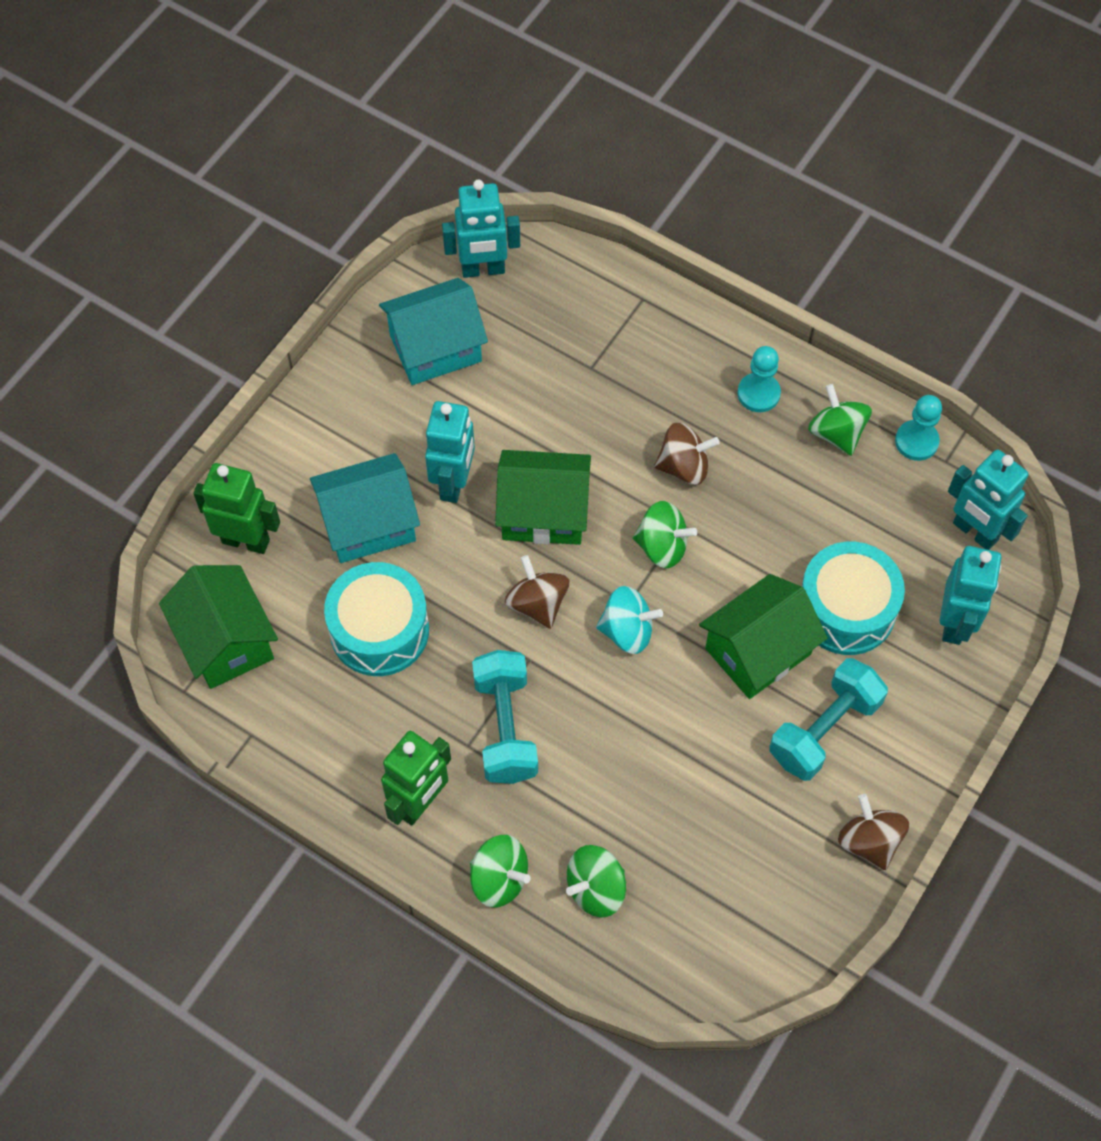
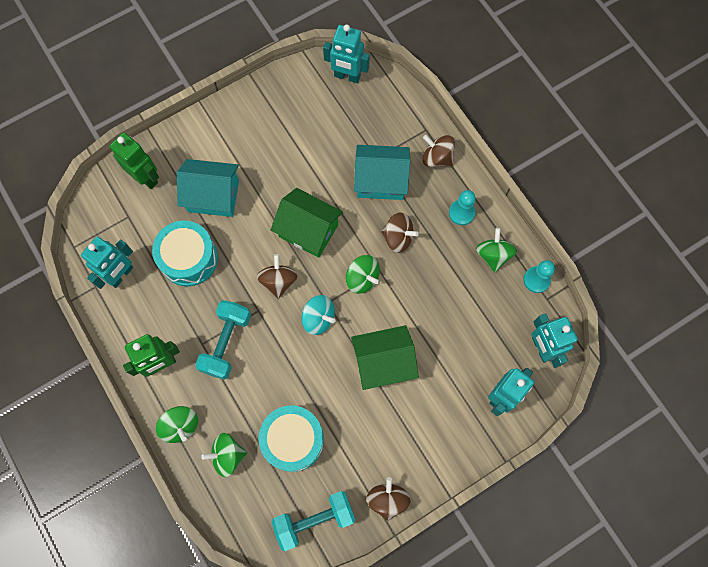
camera: 25 degrees right, 10 degrees up
(226, 641) = (108, 229): green house -> none
(435, 348) = (298, 111): turquoise house -> turquoise house (381, 180)
(454, 483) = (269, 192): turquoise robot -> turquoise robot (121, 275)
(680, 331) = (437, 158): none -> brown spinning top
(824, 729) = (396, 424): turquoise dumbbell -> turquoise dumbbell (314, 520)
(846, 609) = (444, 360): turquoise drum -> turquoise drum (293, 440)

